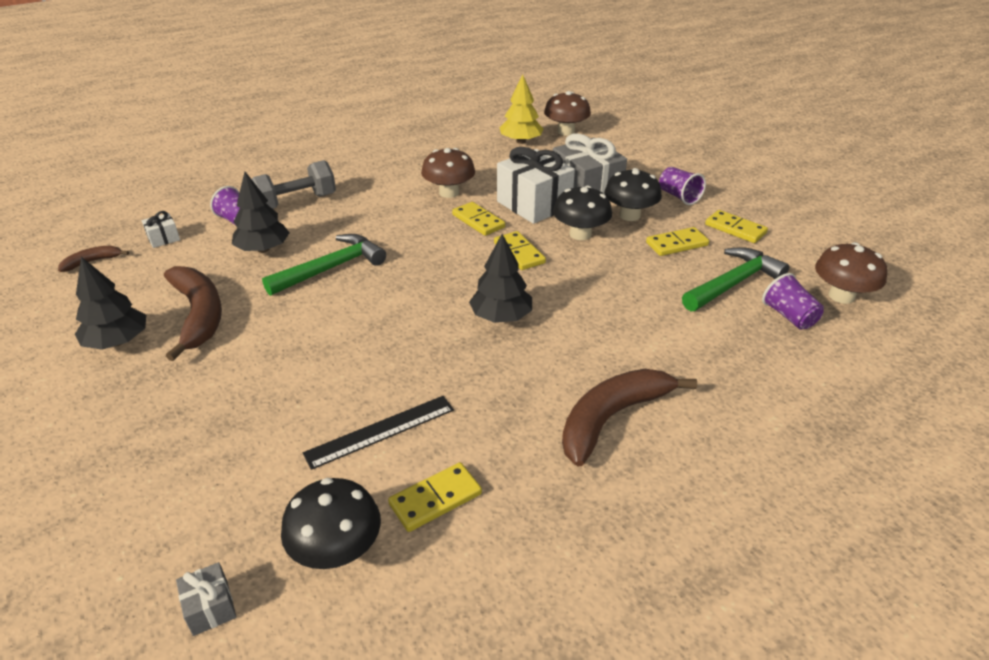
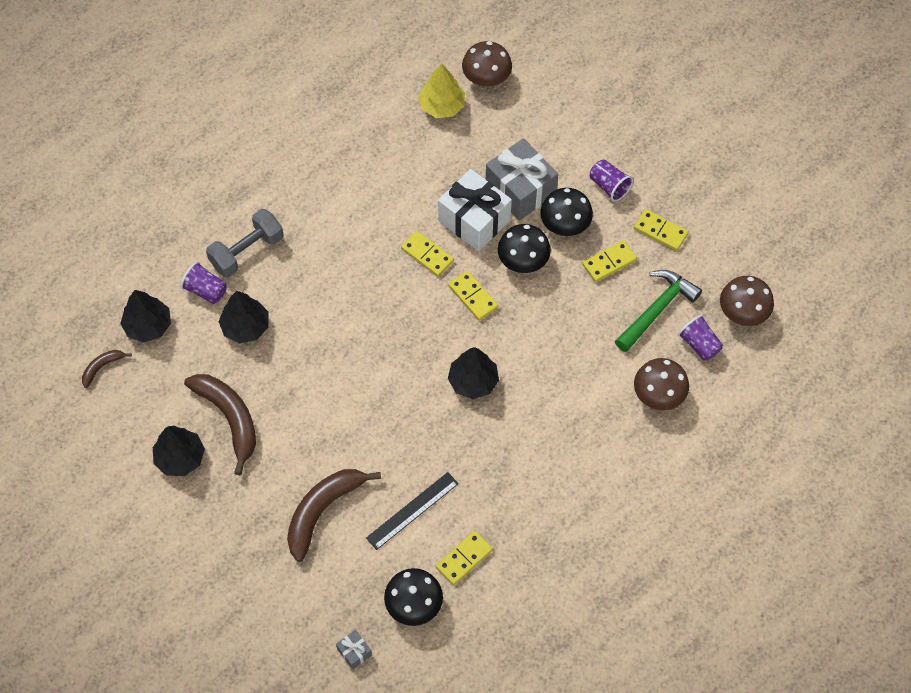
camera: 10 degrees left, 25 degrees up
(163, 238) = (148, 326): white gift -> black tree
(331, 268) = (316, 343): green hammer -> none
(449, 193) = (389, 213): brown mushroom -> brown mushroom (658, 394)
(612, 418) = (570, 472): brown banana -> brown banana (323, 511)

